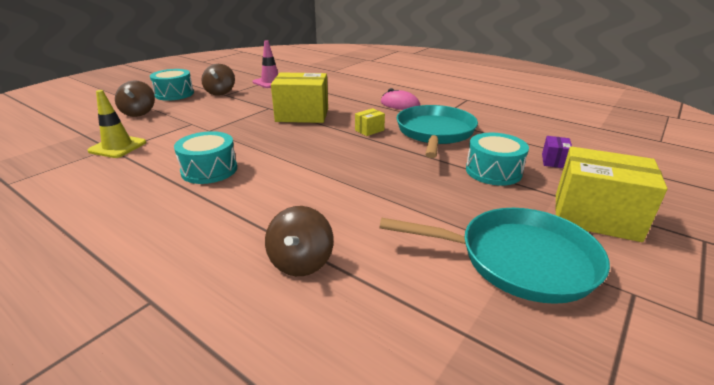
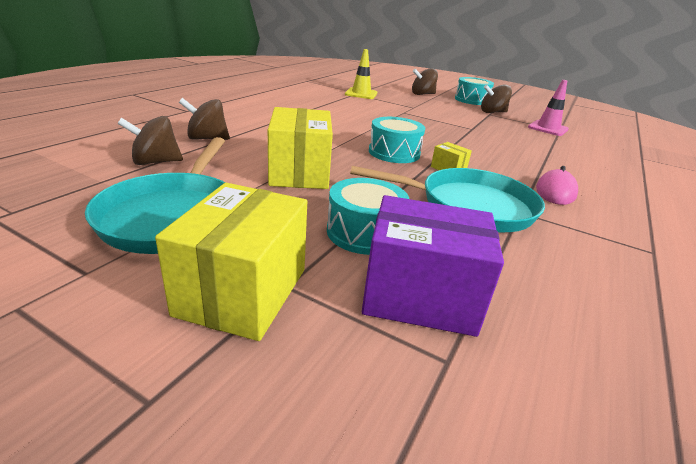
camera: 80 degrees right, 0 degrees up
(209, 170) = (333, 114): turquoise drum -> turquoise drum (394, 153)
(302, 115) = (465, 141): yellow box -> yellow box (299, 172)
(393, 296) = (155, 162): none -> brown spinning top
(554, 161) = (420, 296): purple box -> purple box, size x2.23

